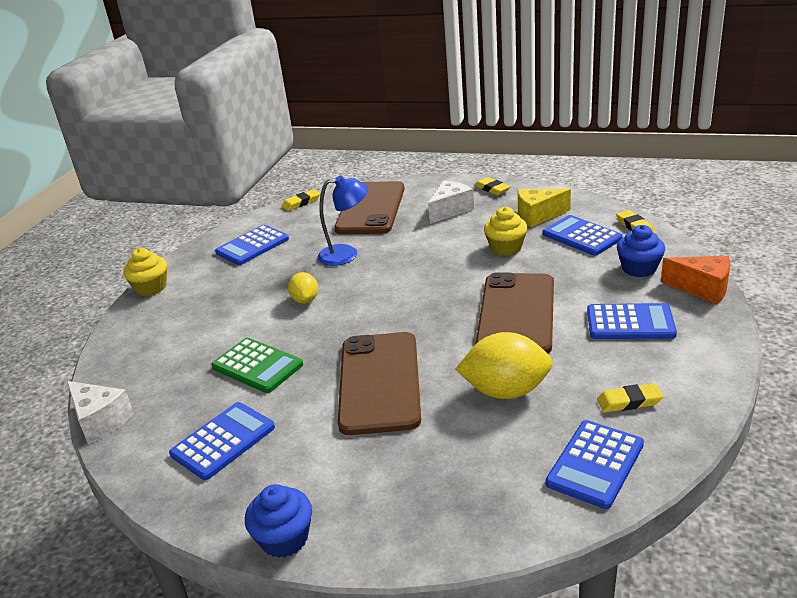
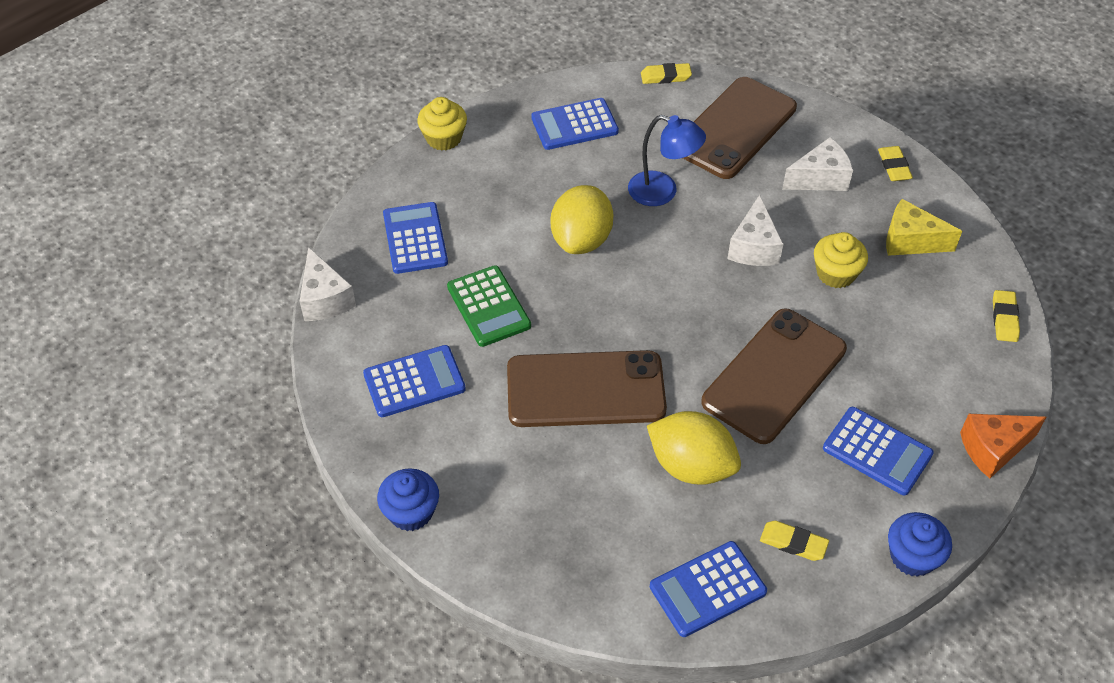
camera: 25 degrees right, 20 degrees up
(305, 300) = (581, 240): yellow lemon -> yellow lemon, size x1.80
(380, 382) = (585, 390): brown phone -> brown phone turned 60 degrees clockwise
(437, 256) = (754, 247): none -> white cheese
(581, 236) = (932, 301): blue calculator -> blue calculator (415, 238)
(639, 268) = (952, 383): blue cupcake -> blue cupcake (912, 557)
(702, 288) = (993, 449): orange cheese -> orange cheese turned 105 degrees clockwise

